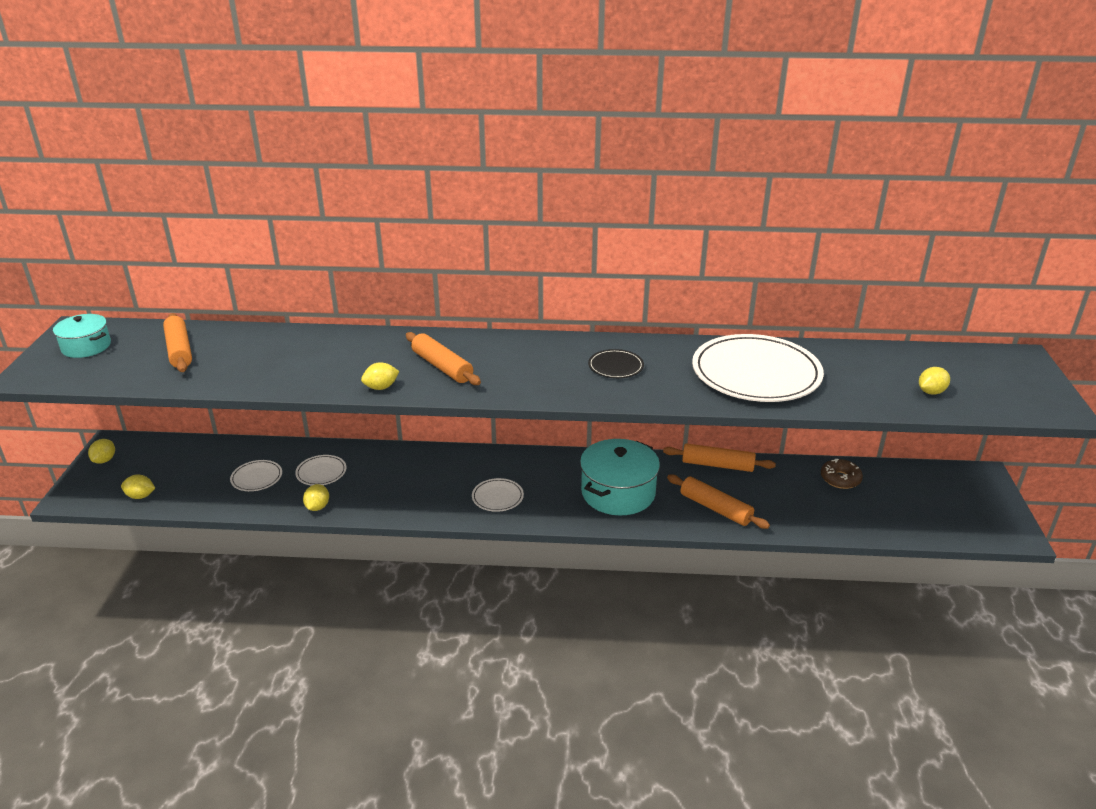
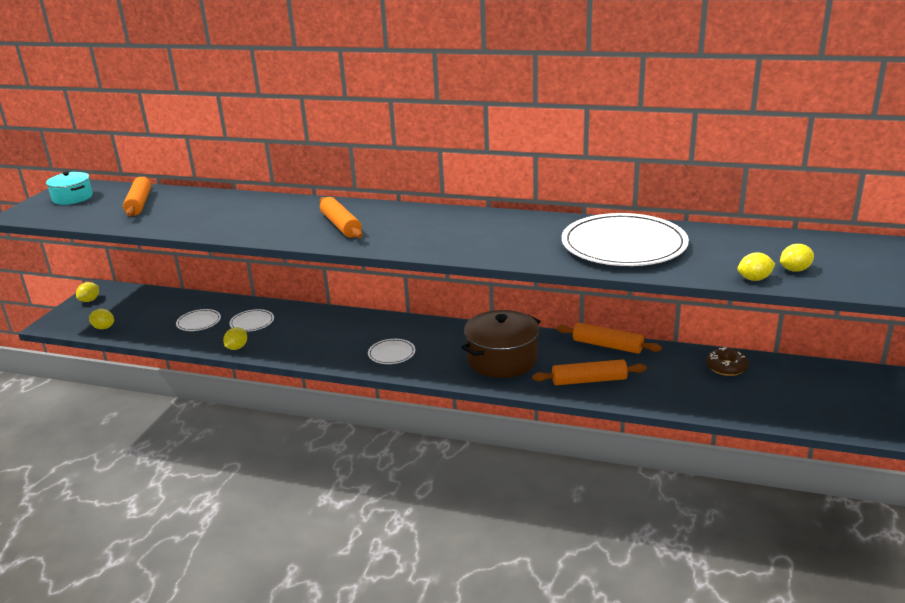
camera: 15 degrees right, 5 degrees down
(381, 387) = (281, 237): yellow lemon -> yellow lemon (754, 279)
(615, 366) = (493, 233): black plate -> none
(618, 493) = (502, 360): turquoise pot -> brown pot
(715, 508) = (589, 380): orange rolling pin -> orange rolling pin turned 60 degrees counterclockwise

